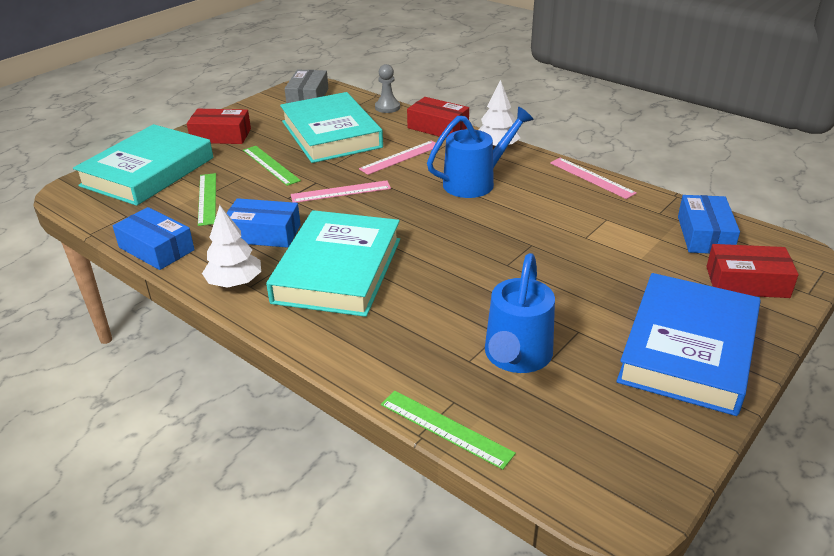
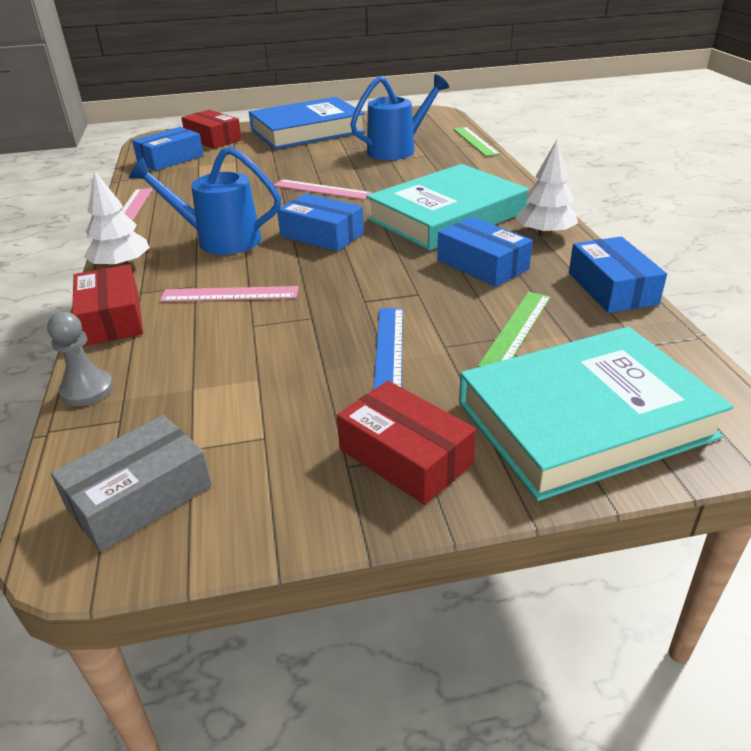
camera: 140 degrees left, 0 degrees up
(270, 165) = (389, 350): green ruler -> blue ruler
(331, 134) = (244, 370): turquoise book -> none
(341, 192) = (354, 278): pink ruler -> pink ruler (322, 189)
(412, 213) = (322, 235): none -> blue box

